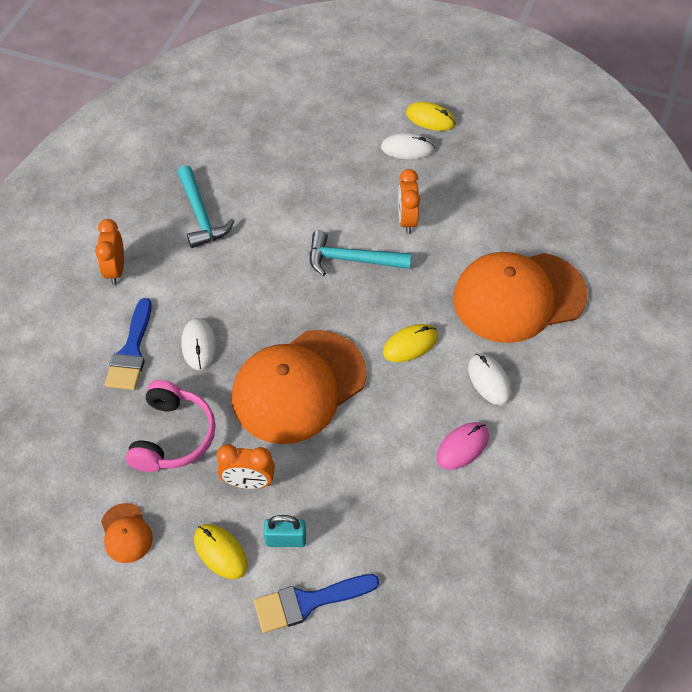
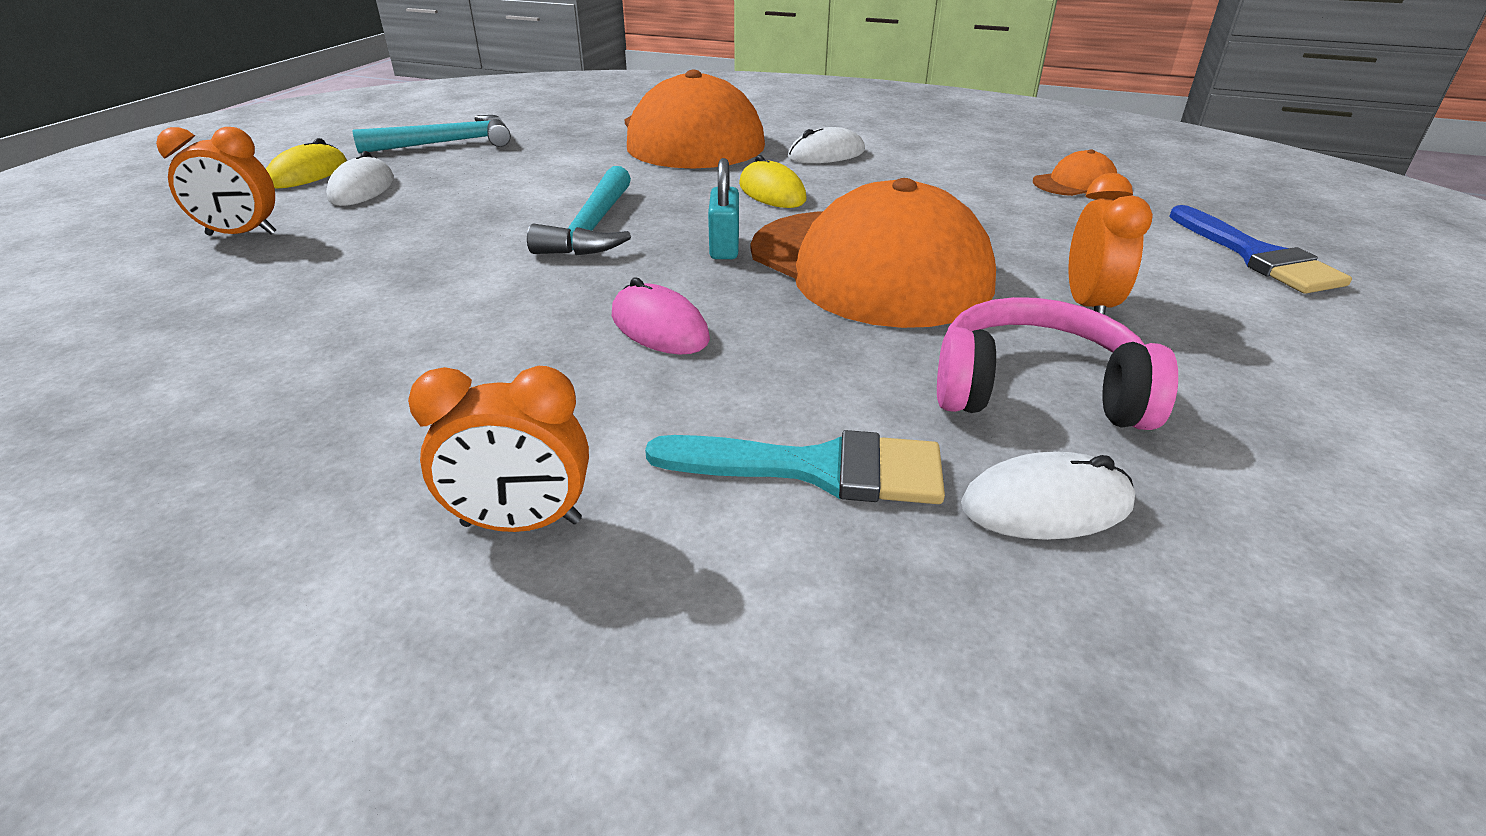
camera: 90 degrees left, 20 degrees down
(126, 533) = (1315, 439): orange cap -> orange cap (1074, 183)
(131, 351) = (816, 469): blue brush -> turquoise brush
(198, 345) = (788, 370): white mouse -> white mouse (1046, 504)
(201, 215) = (387, 384): turquoise hammer -> turquoise hammer (447, 143)
(220, 552) = (1247, 327): yellow mouse -> none
(285, 539) = (1169, 273): turquoise padlock -> turquoise padlock (724, 247)
(407, 220) = (524, 191): orange clock -> orange clock (241, 234)
(462, 447) = (935, 168): pink mouse -> pink mouse (659, 327)

